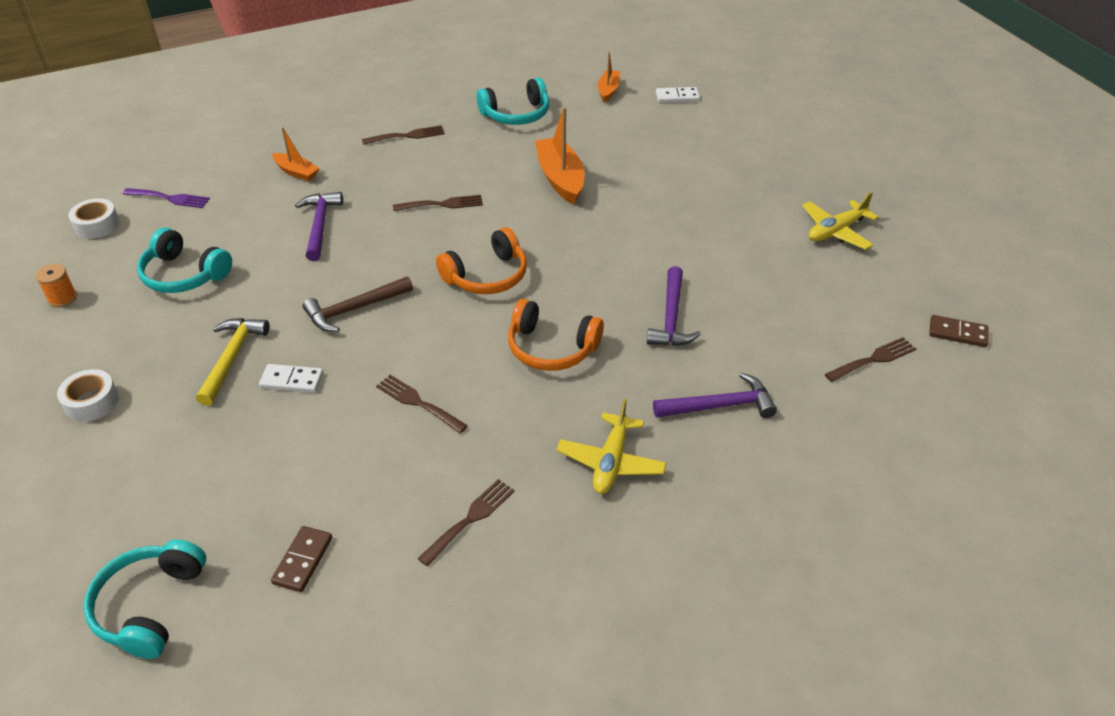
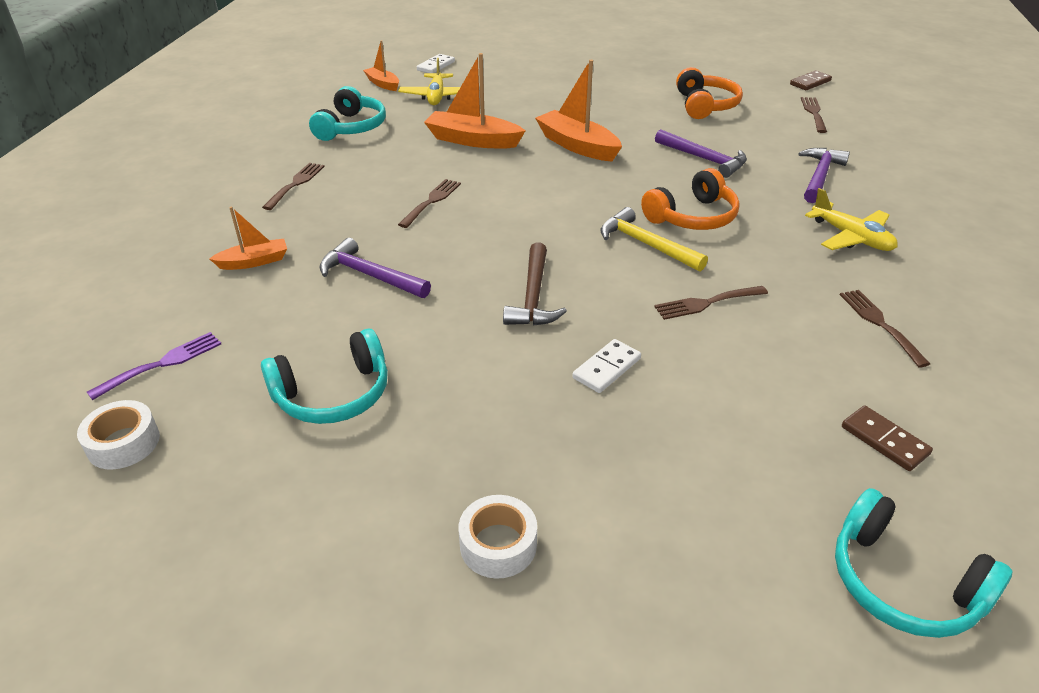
camera: 55 degrees left, 5 degrees down
(62, 298) = (245, 520): orange spool -> none
(232, 358) = (529, 399): yellow hammer -> yellow hammer (646, 244)
(487, 276) = (565, 214): orange headphones -> orange headphones (705, 105)
(613, 235) = (577, 146): none -> orange boat
(836, 231) = (669, 76): yellow plane -> yellow plane (436, 96)

